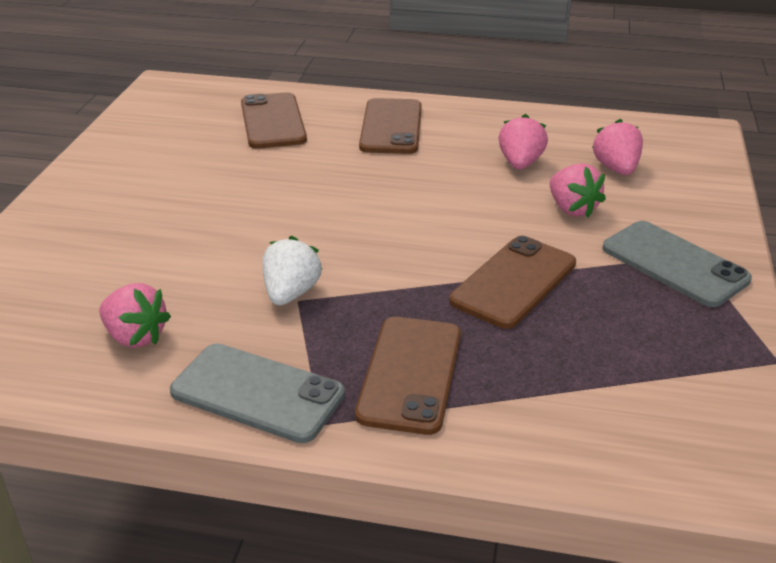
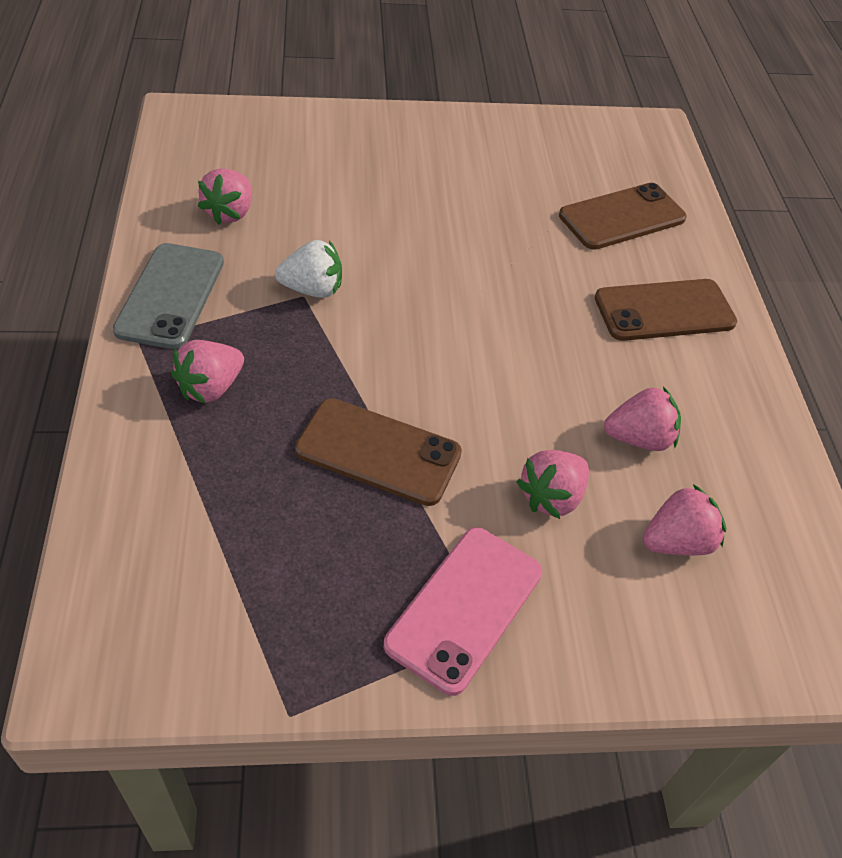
camera: 70 degrees right, 15 degrees up
(410, 374) = (210, 388): brown phone -> pink strawberry
(674, 264) = (464, 608): grey phone -> pink phone

